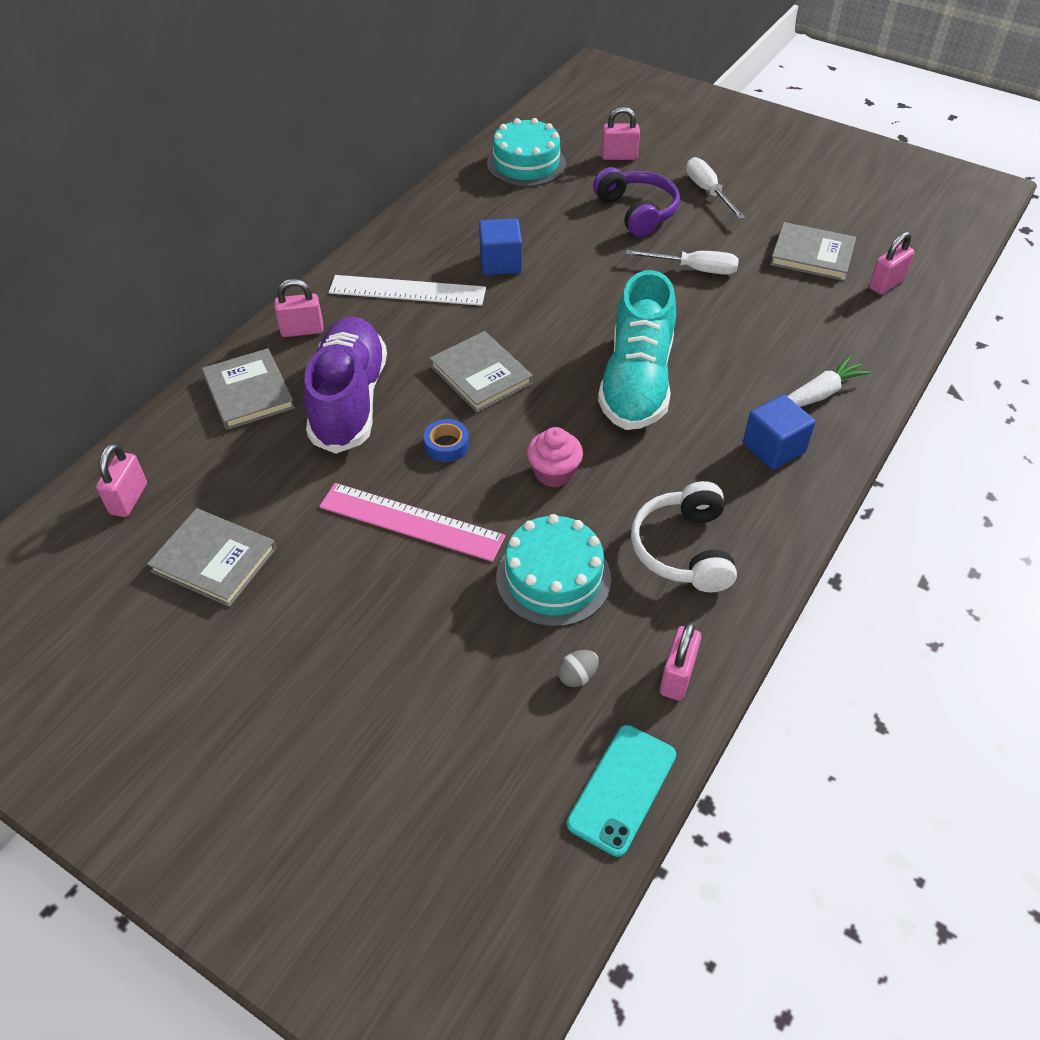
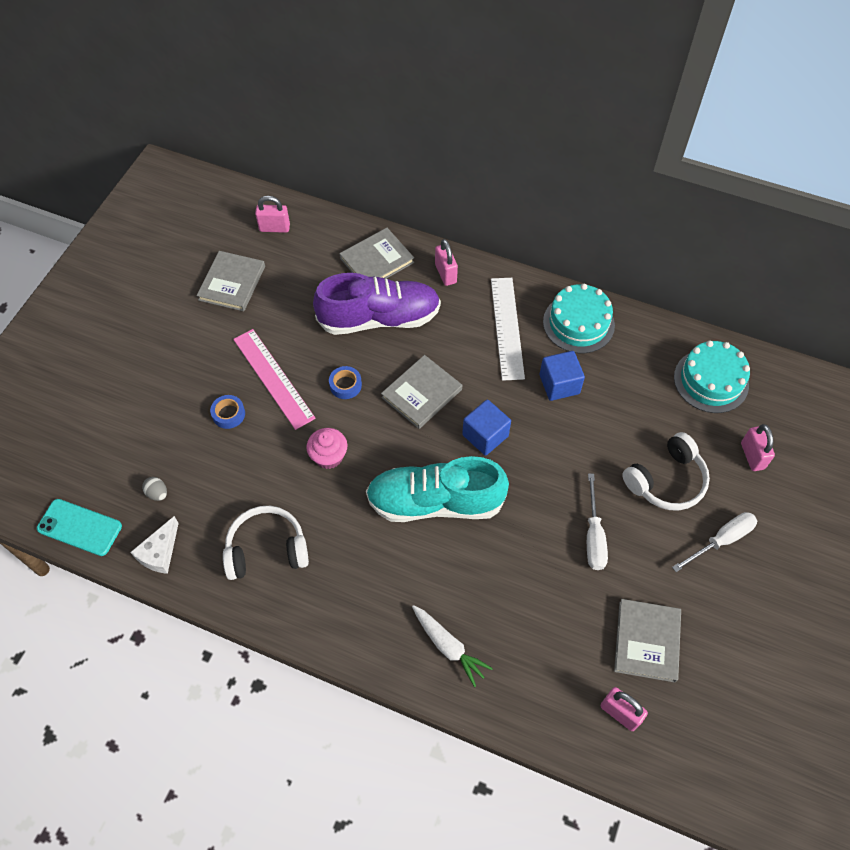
camera: 80 degrees right, 10 degrees up
(411, 522) = (273, 378): pink ruler -> pink ruler turned 45 degrees counterclockwise
(459, 579) = (228, 414): none -> blue tape
(553, 578) = (234, 469): turquoise cake -> turquoise cake (578, 323)
(637, 212) = (666, 480): purple headphones -> white headphones
(677, 676) = (160, 552): pink padlock -> white cheese
(773, 448) = (378, 610): blue cube -> blue cube (485, 435)

